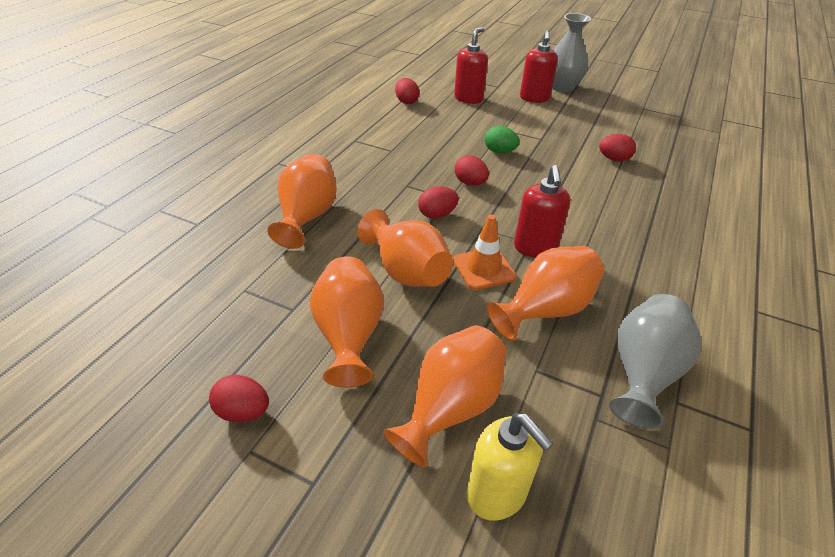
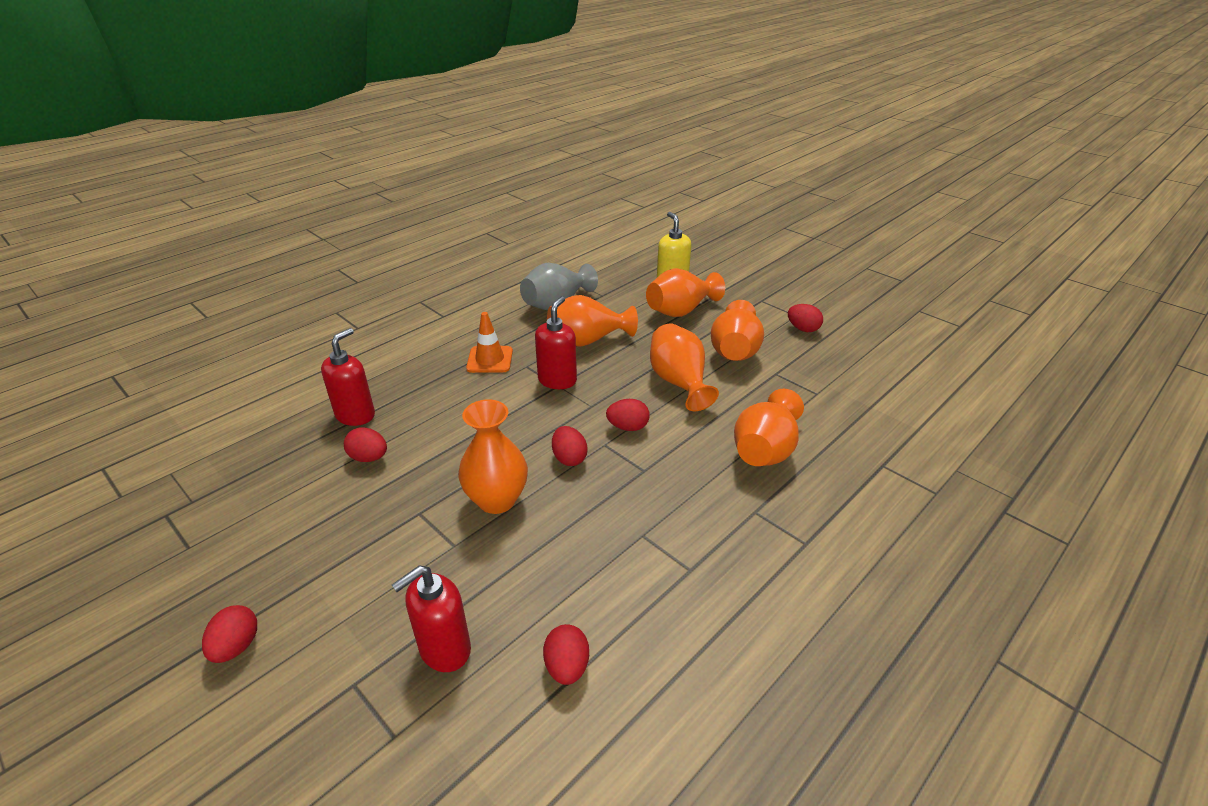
camera: 160 degrees left, 5 degrees down
(484, 268) = (613, 373): orange traffic cone -> orange traffic cone (490, 360)
(499, 151) = (497, 500): green egg -> orange vase
(534, 98) = (327, 620): red soap dispenser -> red soap dispenser (355, 415)
(562, 87) = (236, 646): grey vase -> red egg

